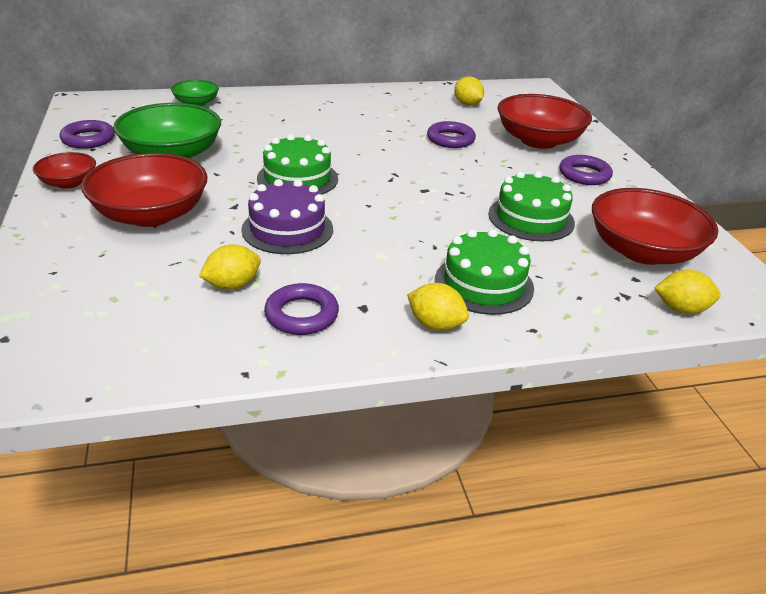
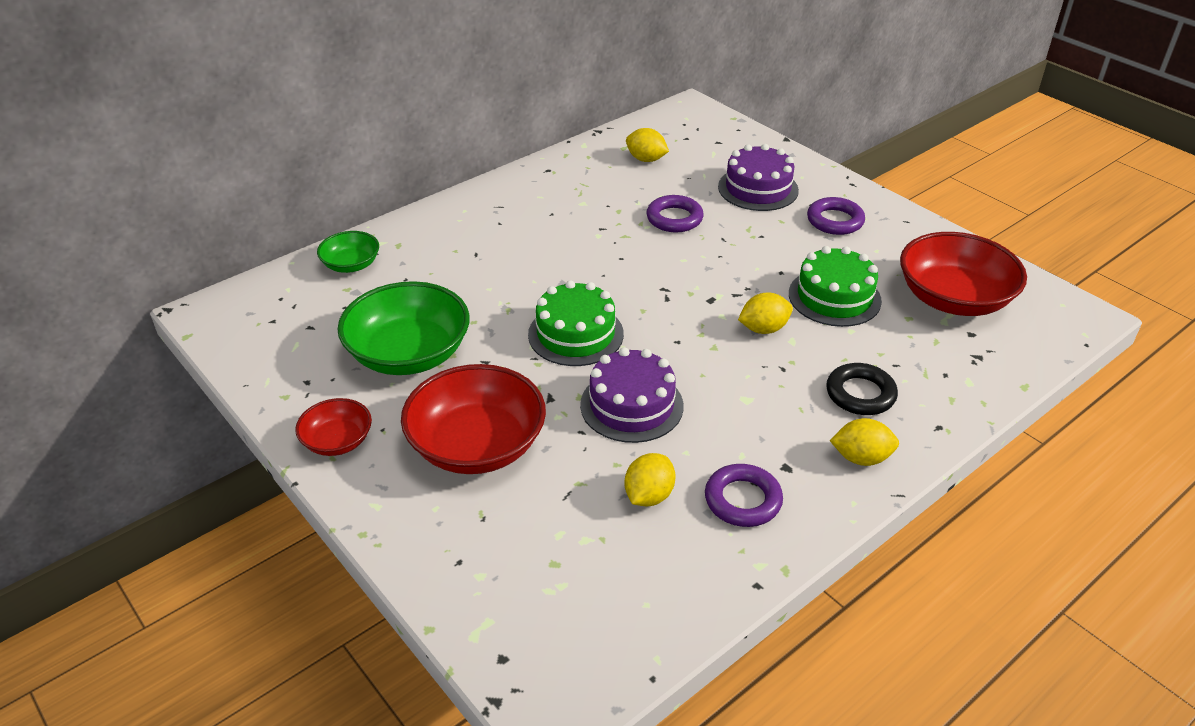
camera: 25 degrees left, 5 degrees up
(88, 139) = (285, 369): purple ring -> none
(484, 284) = (860, 394): green cake -> black ring
(538, 140) = (758, 188): red bowl -> purple cake
(681, 309) = (1028, 353): yellow lemon -> yellow lemon (763, 329)

